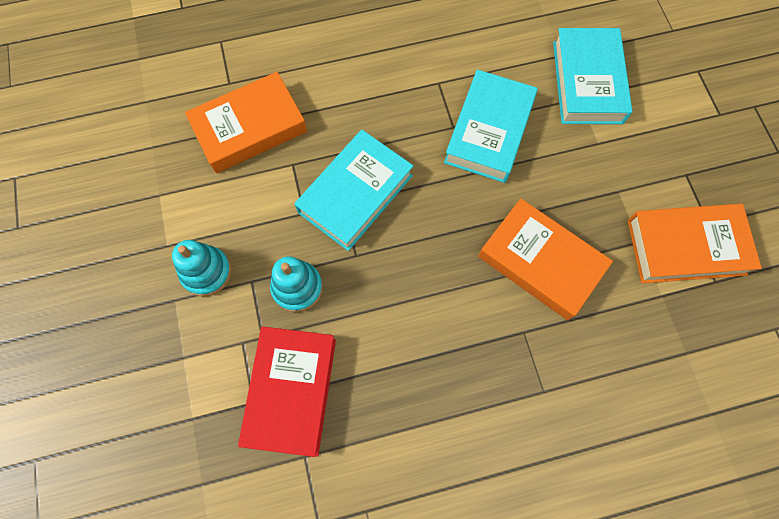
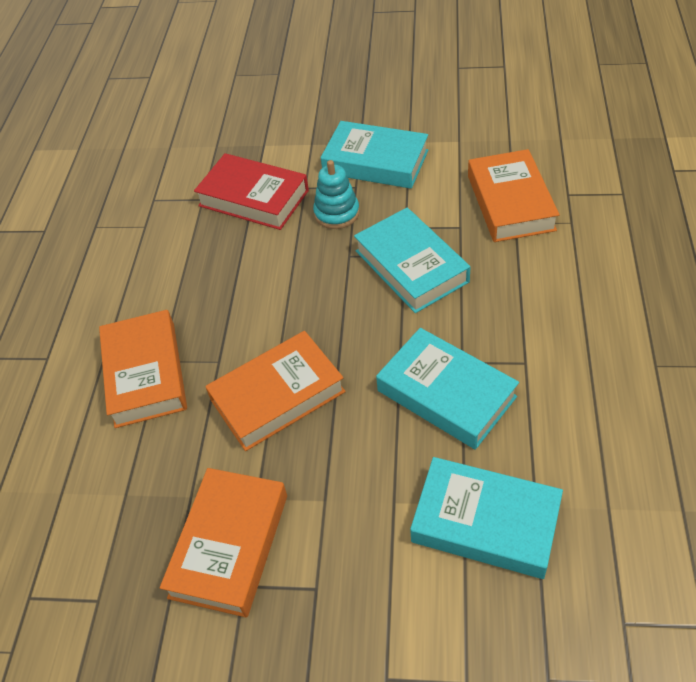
camera: 115 degrees right, 20 degrees down
(206, 272) = (375, 162): turquoise stacking toy -> turquoise book
(564, 399) = (145, 374): none -> orange book

